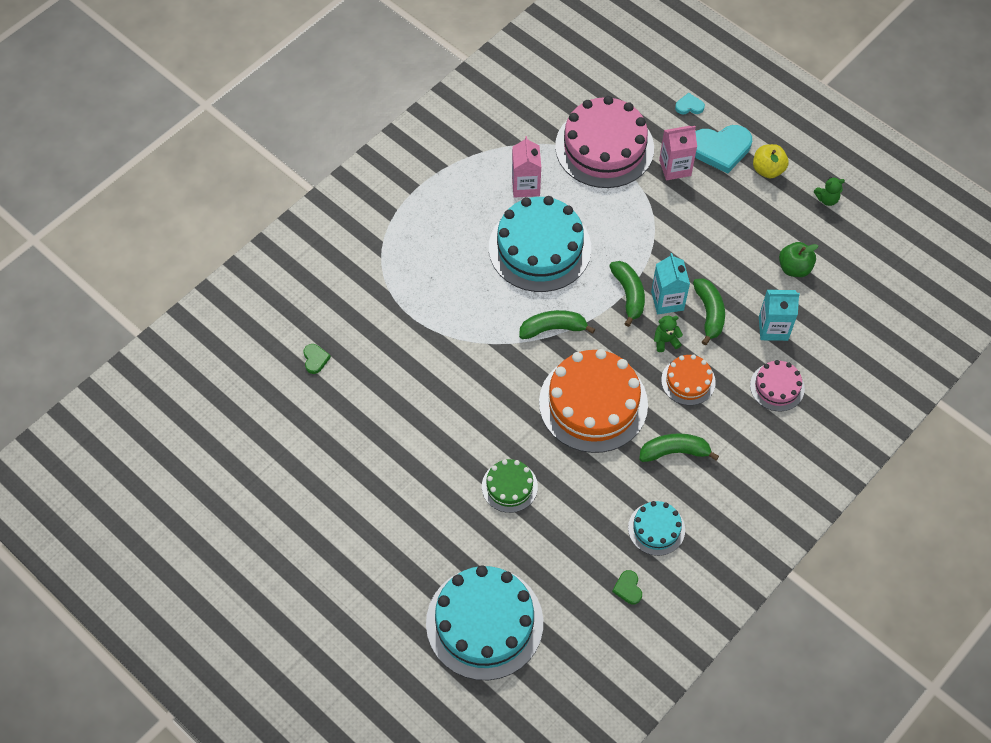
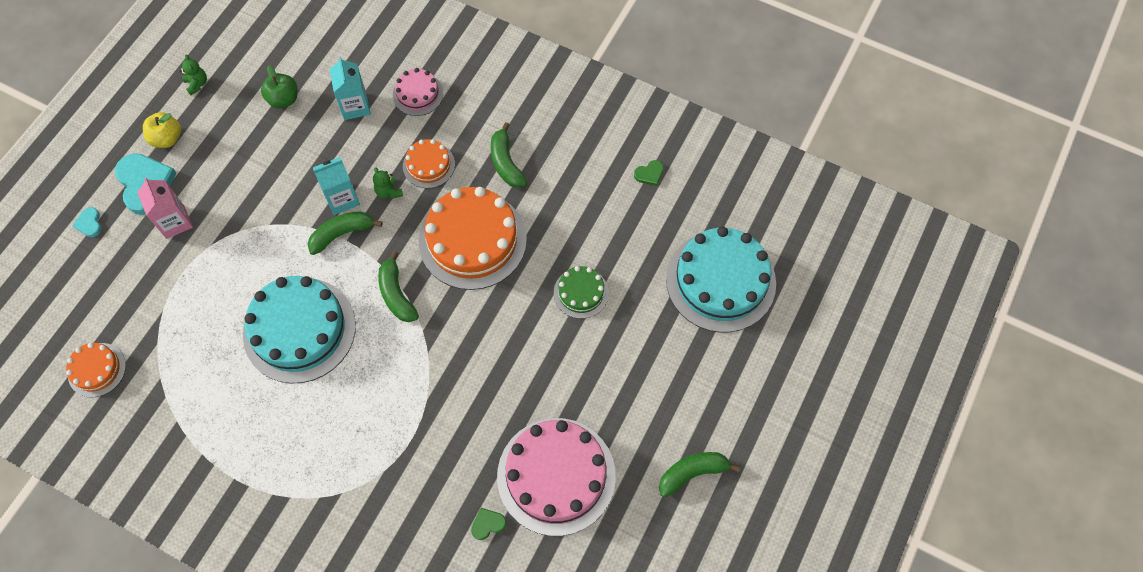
camera: 105 degrees left, 5 degrees up
(525, 186) = (219, 363): pink carton -> none
(546, 102) = (97, 370): none -> orange cake
(604, 147) = (155, 295): pink cake -> pink cake (556, 476)
(656, 528) = (586, 163): turquoise cake -> none
(709, 313) = (349, 161): green banana -> green banana (692, 473)

